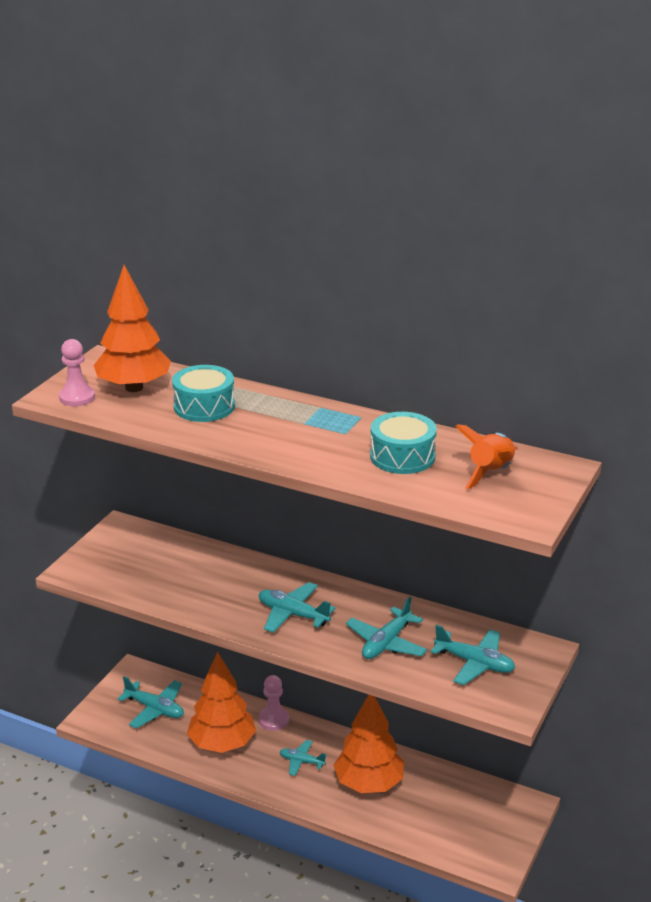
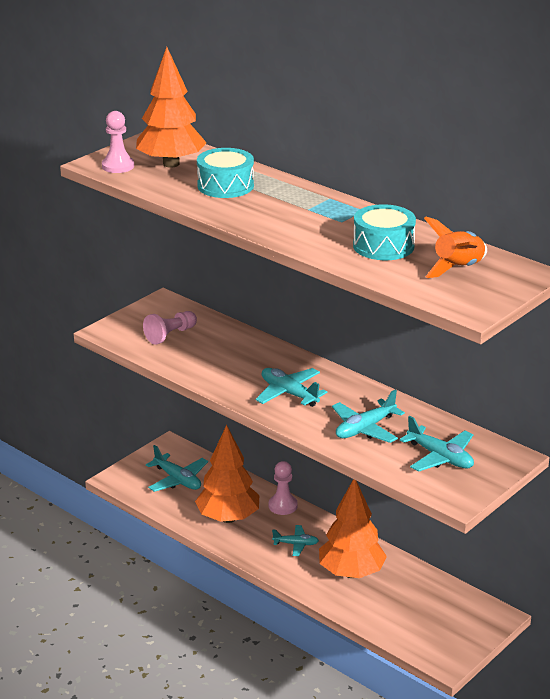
camera: 15 degrees right, 0 degrees up
(142, 565) = (170, 335): none -> pink pawn
(302, 761) = (296, 544): turquoise plane -> turquoise plane turned 150 degrees clockwise

